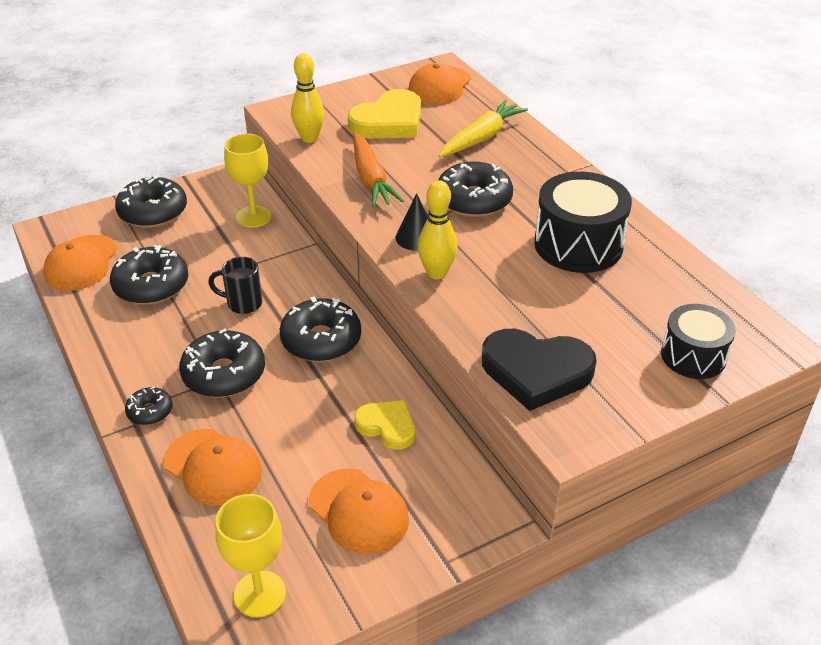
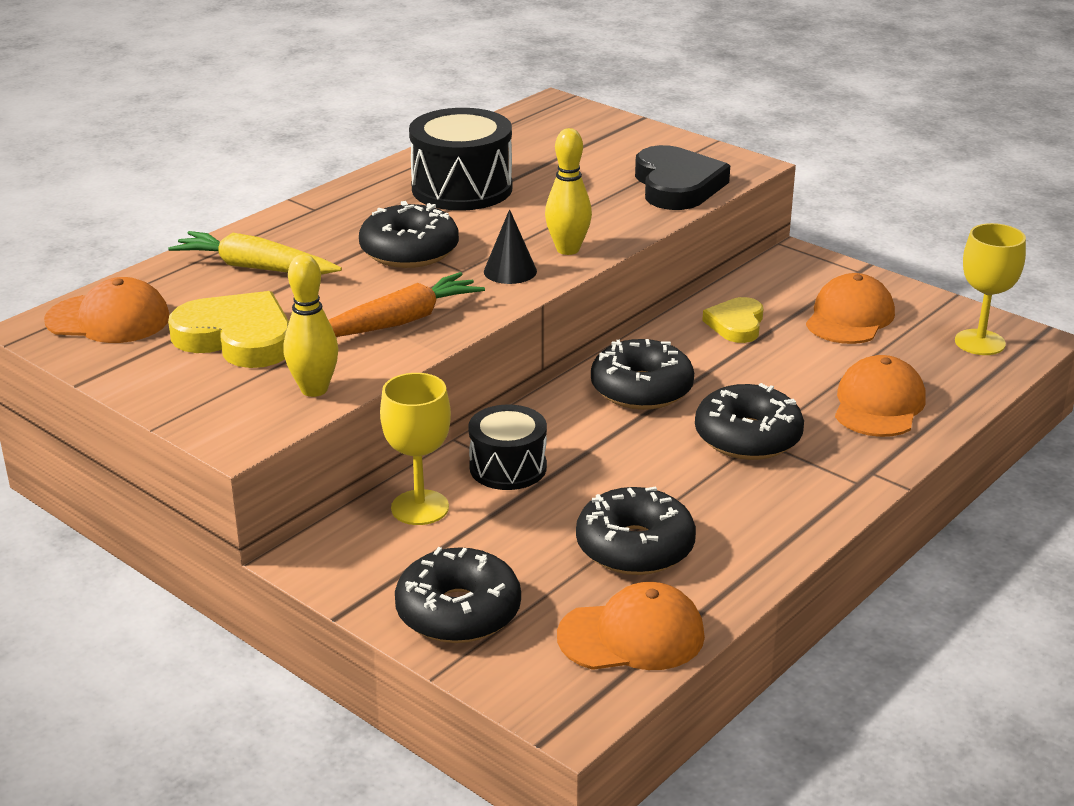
camera: 110 degrees left, 10 degrees down
(150, 411) = (846, 468): black donut -> none
(243, 303) = (617, 460): black mug -> none
(693, 356) = (597, 130): black drum -> black drum (508, 467)

